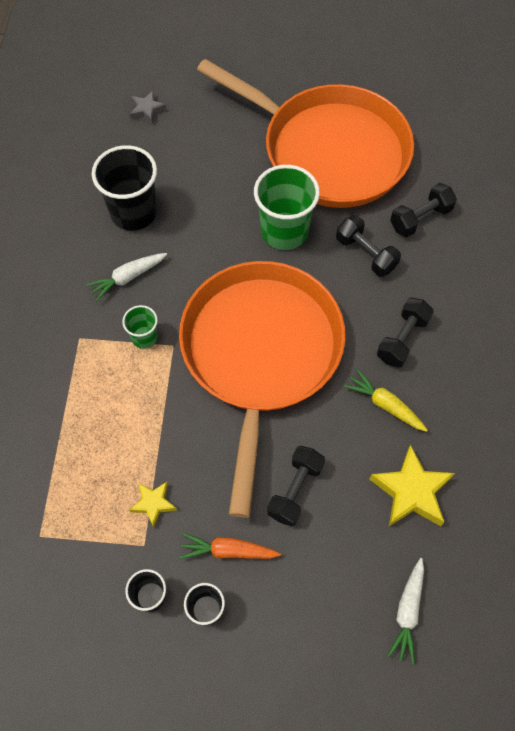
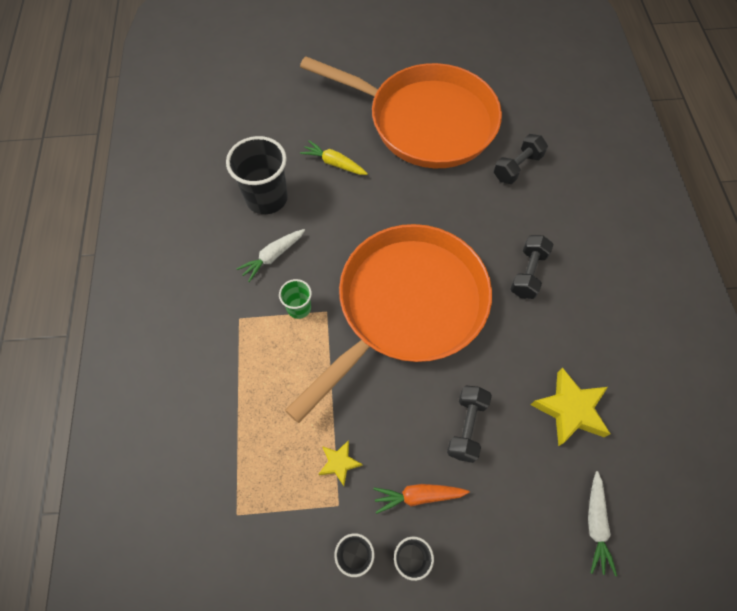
camera: 10 degrees left, 0 degrees up
(147, 110) = (261, 108): grey star -> none
(260, 353) = (407, 306): orange pan -> orange pan turned 45 degrees clockwise
(284, 231) = (403, 195): green cup -> none
(366, 254) = (478, 204): black dumbbell -> none
(385, 405) = (527, 334): yellow carrot -> yellow carrot (334, 163)

